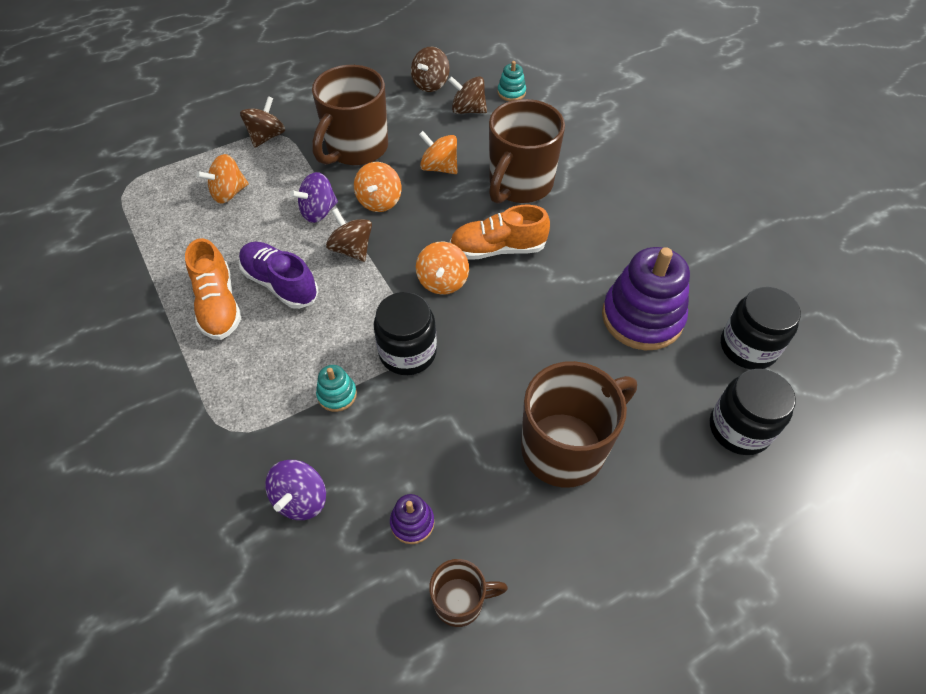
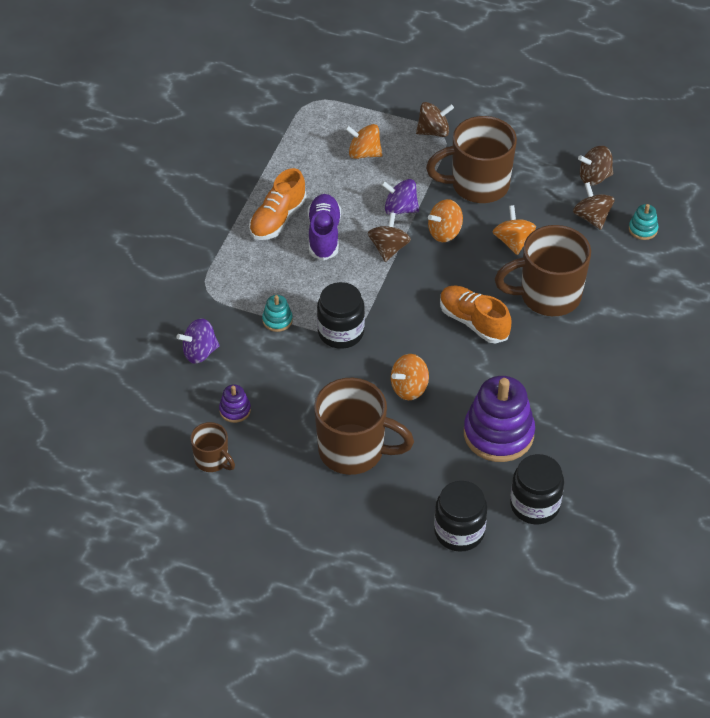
camera: 50 degrees right, 5 degrees down
(442, 281) = (413, 312): orange spinning top -> orange spinning top (409, 388)

